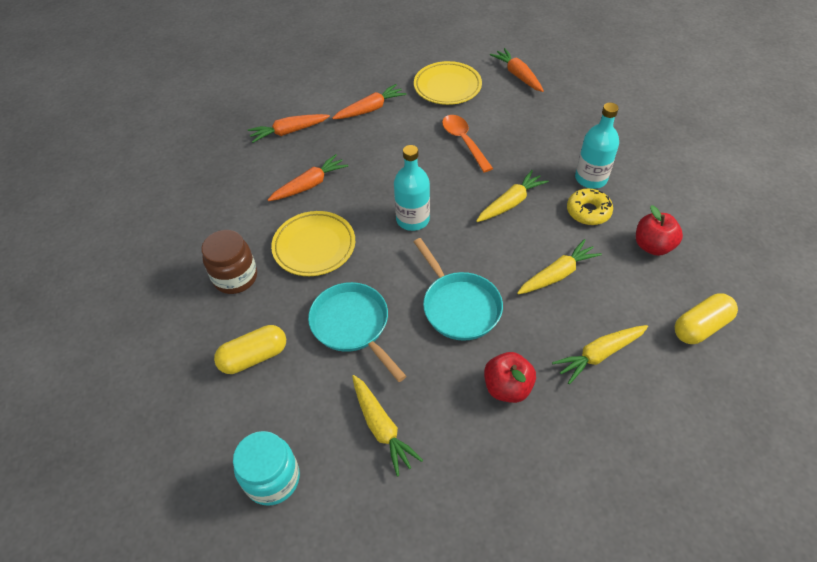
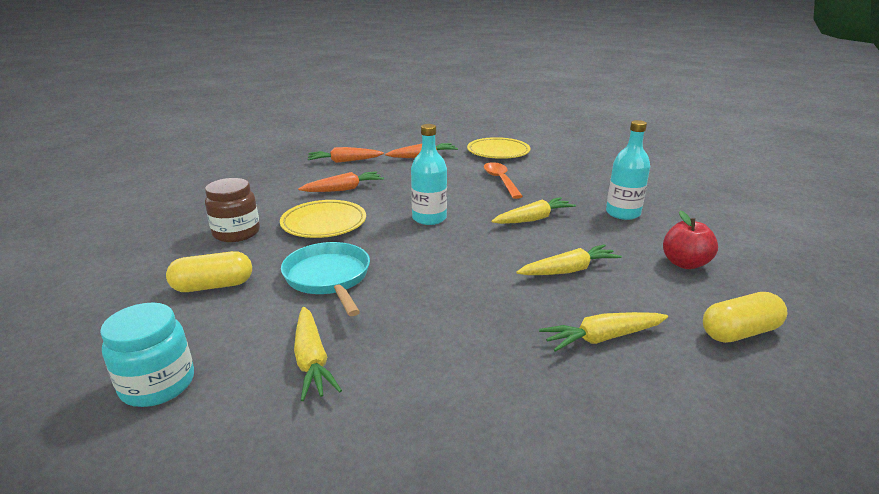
camera: 10 degrees right, 25 degrees down
(459, 306) = (449, 279): turquoise pan -> none
(507, 387) = (478, 349): red apple -> none
(517, 75) = (566, 152): orange carrot -> none
(588, 211) = (615, 233): yellow donut -> none

